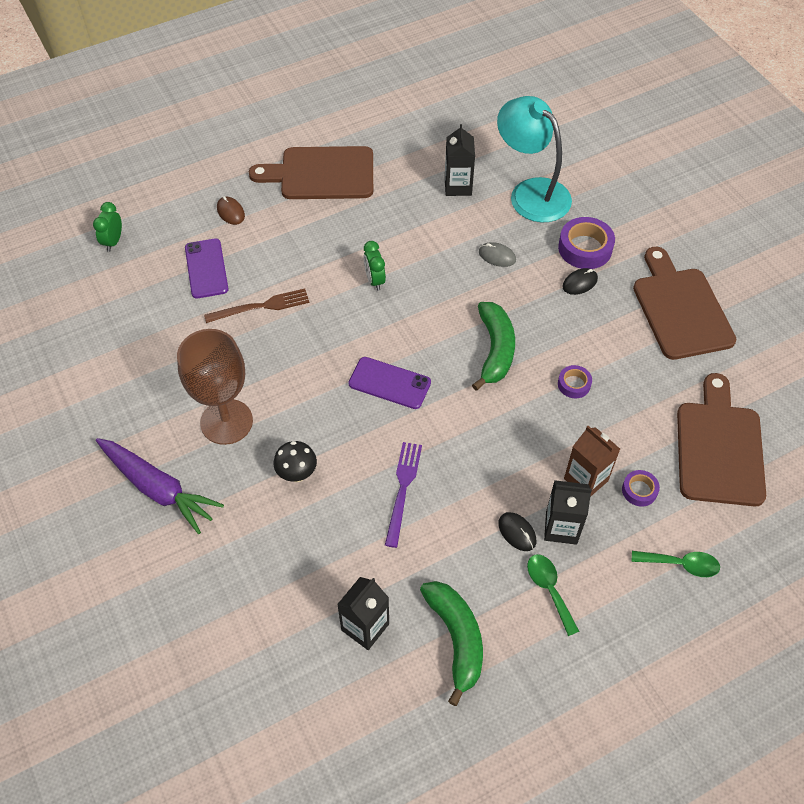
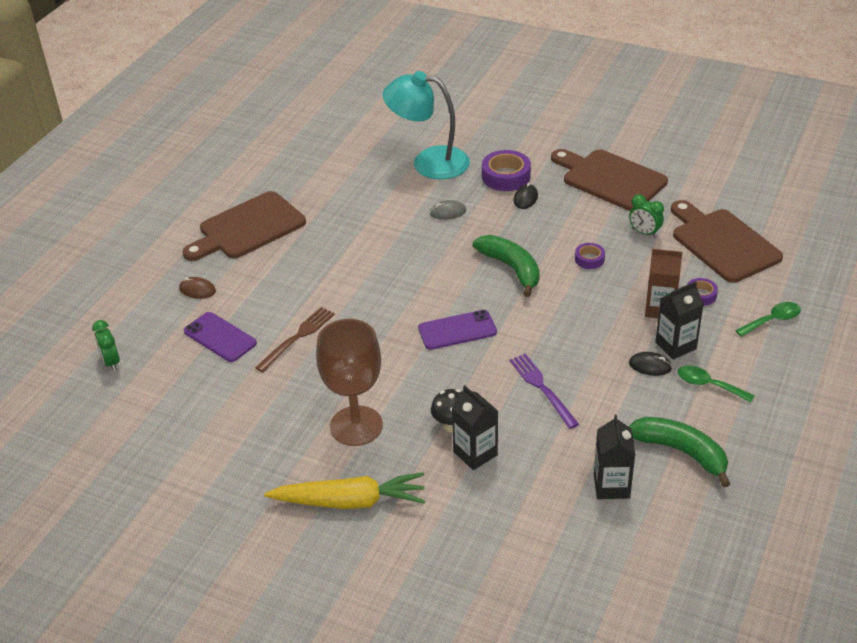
camera: 35 degrees left, 15 degrees down
(158, 488) = (350, 501): purple carrot -> yellow carrot
(374, 280) = (371, 273): green clock -> green clock (644, 233)
(458, 186) = (368, 184): black carton -> black carton (475, 453)

